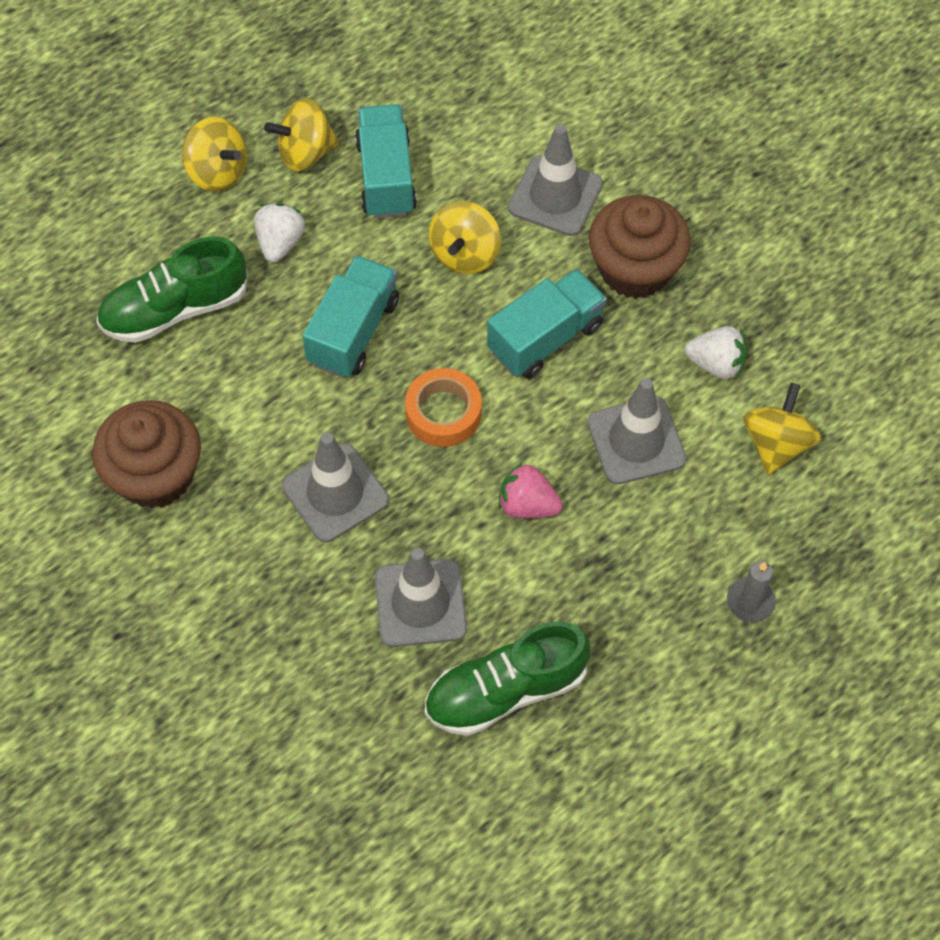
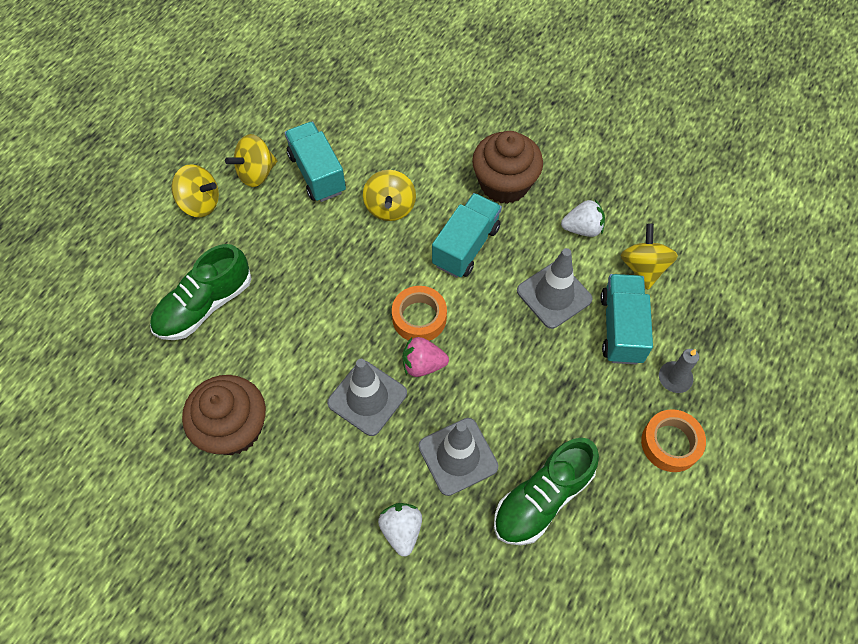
camera: 20 degrees left, 0 degrees up
(280, 242) = (262, 237): white strawberry -> white strawberry (401, 530)
(353, 331) = (335, 282): turquoise truck -> turquoise truck (621, 328)
(527, 505) = (501, 362): pink strawberry -> pink strawberry (423, 364)
(555, 196) = (433, 153): grey traffic cone -> none
(704, 681) = (670, 443): none -> orange tape

